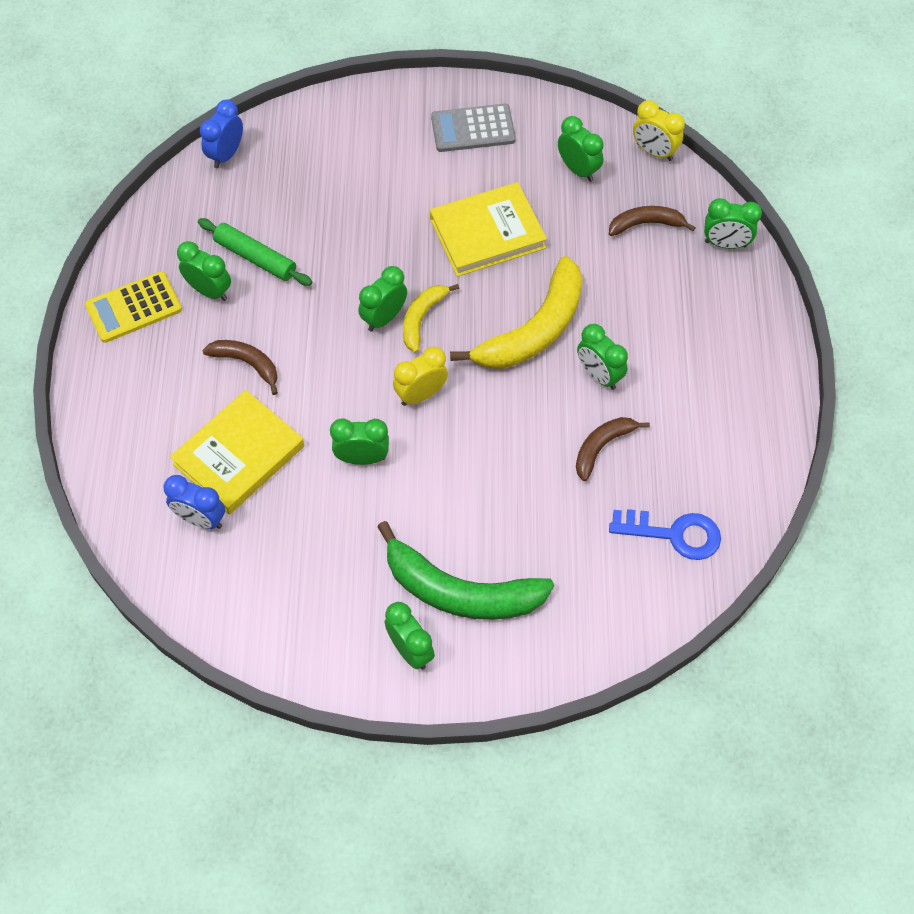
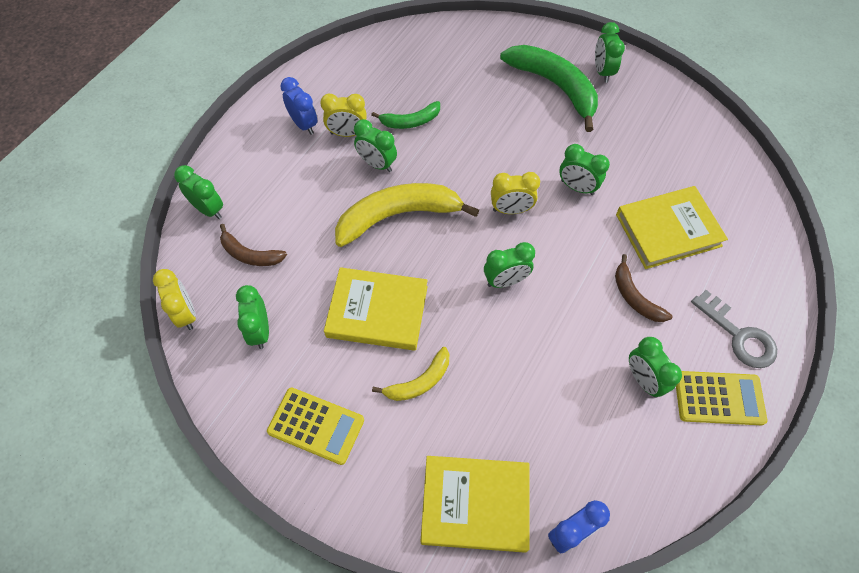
camera: 150 degrees left, 0 degrees up
(130, 375) = (738, 335): none -> grey key
(201, 519) = (712, 200): blue clock -> blue clock (304, 124)
(255, 258) = (589, 392): green rolling pin -> none
(310, 138) = (475, 504): none -> yellow book
(422, 318) = (476, 266): yellow banana -> yellow banana (419, 382)
(473, 129) = (316, 426): grey calculator -> yellow calculator
(599, 375) = (377, 164): green clock -> green clock turned 135 degrees clockwise
(602, 447) = (410, 121): brown banana -> green banana
(660, 395) = (347, 133): none -> yellow clock
(674, 534) = (405, 59): blue key -> none

